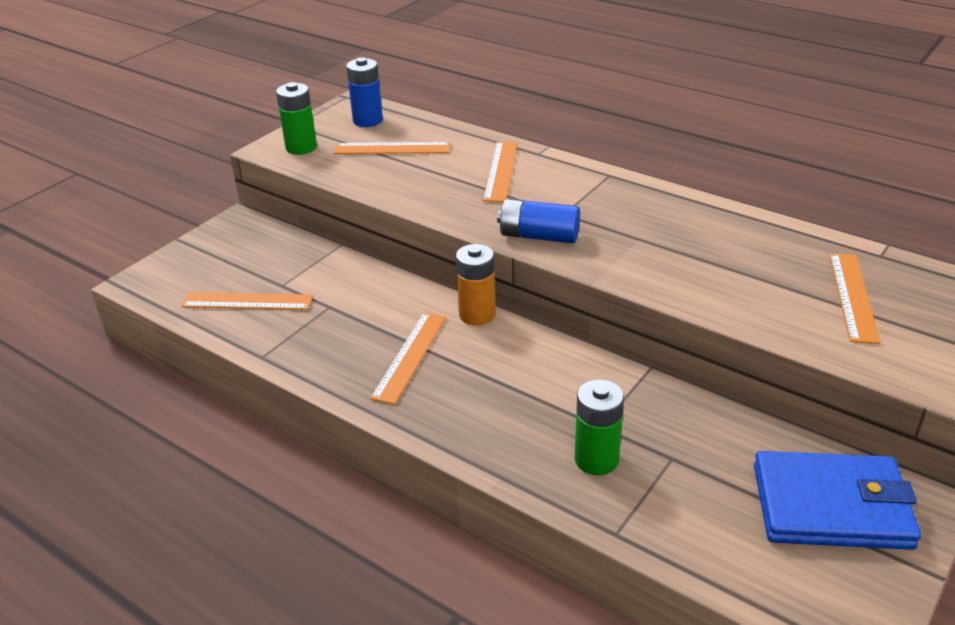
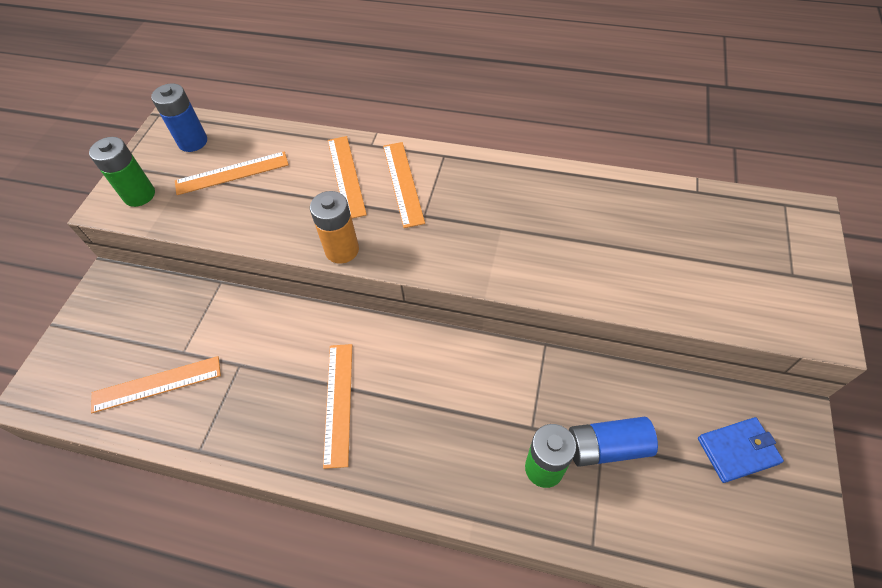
camera: 20 degrees left, 20 degrees up
(477, 314) = (378, 332): orange battery -> orange battery (342, 250)
(539, 236) = (414, 250): blue battery -> blue battery (606, 447)
(831, 506) = (737, 451): blue wallet -> blue wallet, size x0.56
(853, 296) = (697, 246): orange ruler -> orange ruler (403, 183)

